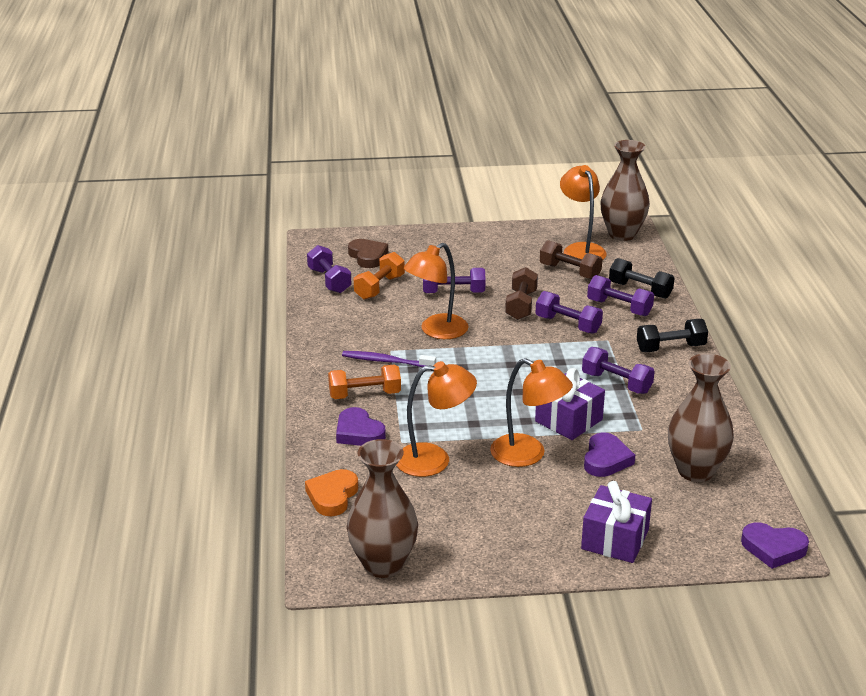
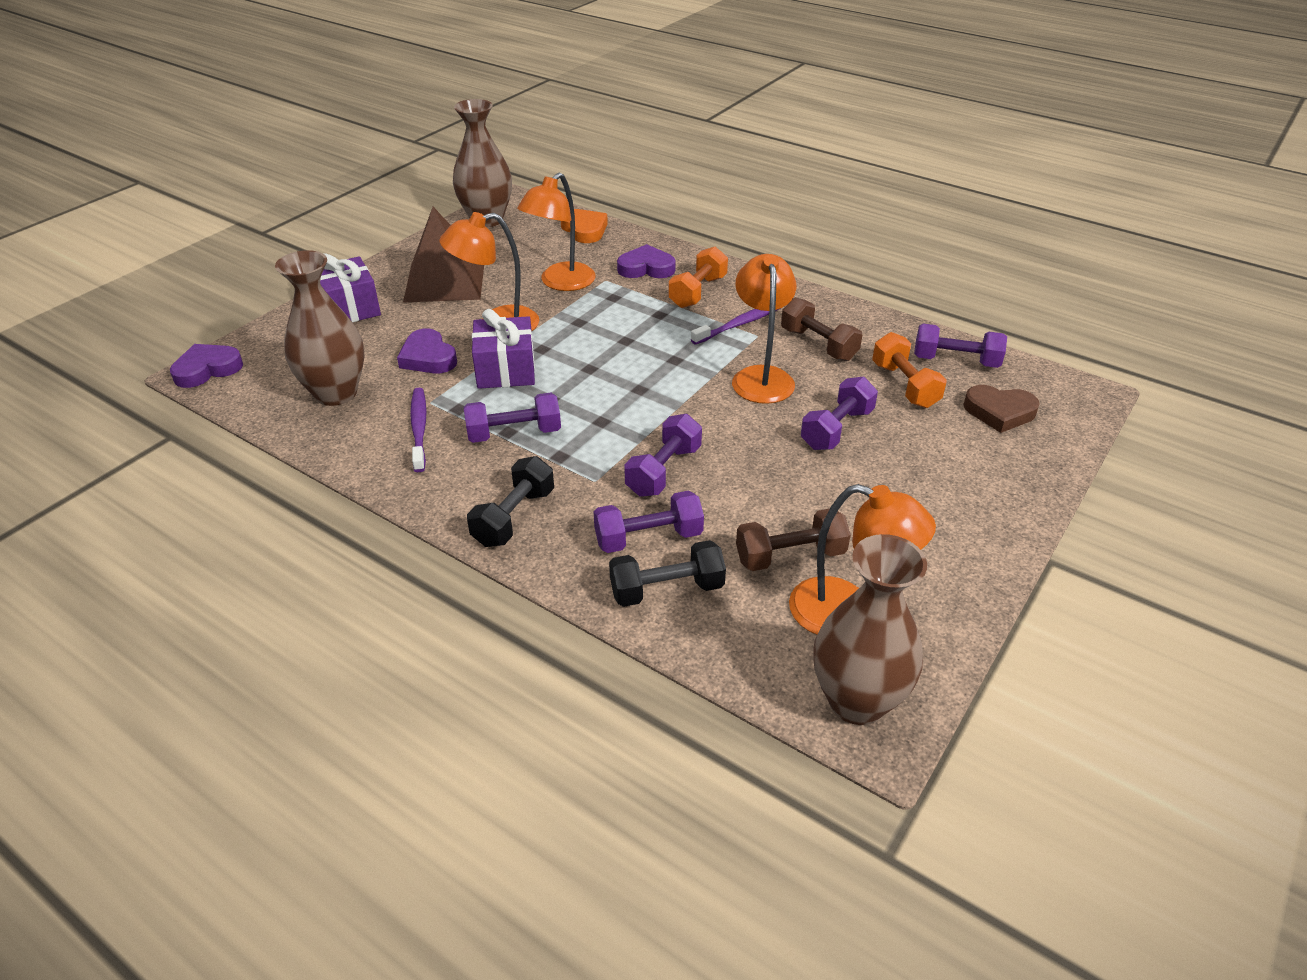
camera: 130 degrees right, 10 degrees up
(511, 518) = (444, 281): none -> brown pyramid
(521, 305) = (749, 462): brown dumbbell -> brown dumbbell (818, 344)
(568, 324) = (663, 471): purple dumbbell -> purple dumbbell turned 45 degrees counterclockwise
(667, 417) = (419, 429): none -> purple toothbrush

